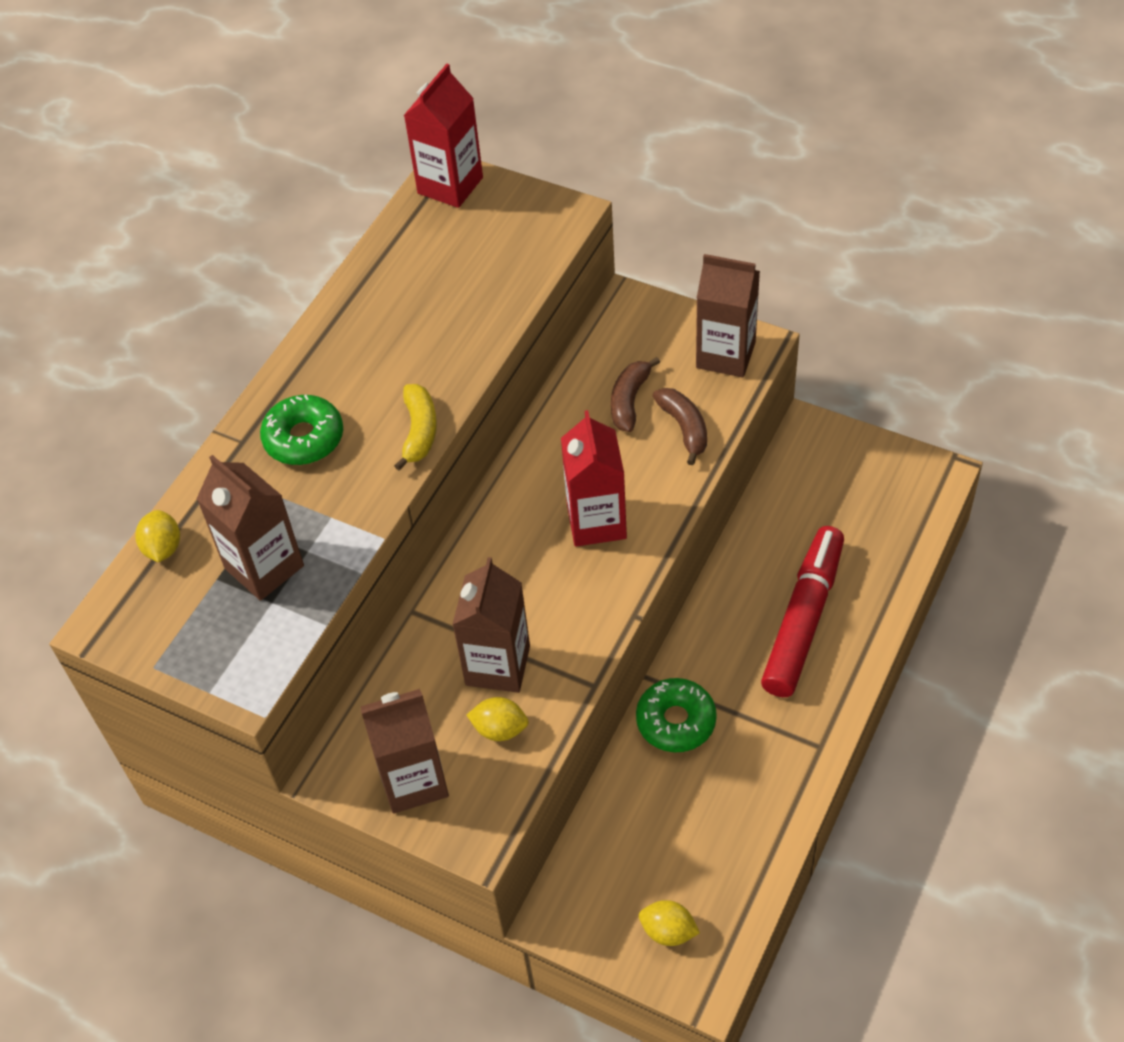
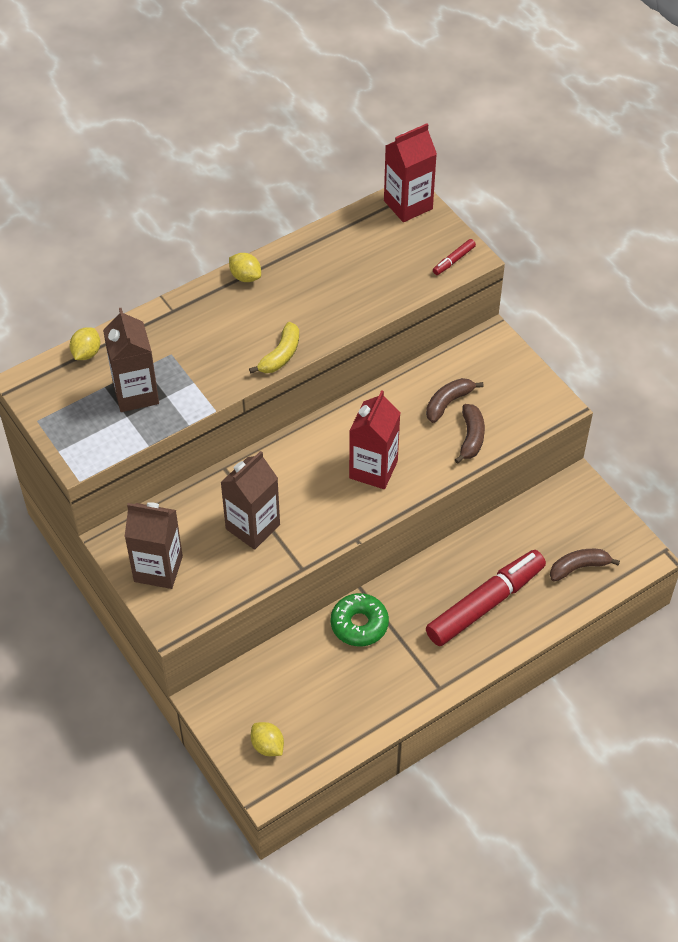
camera: 25 degrees right, 0 degrees up
(304, 438) = (210, 326): green donut -> none
(500, 729) = (228, 565): yellow lemon -> yellow lemon (245, 277)
(550, 224) = (454, 260): none -> red marker
(725, 355) = (532, 403): brown carton -> none
(876, 523) = (579, 567): none -> brown banana

